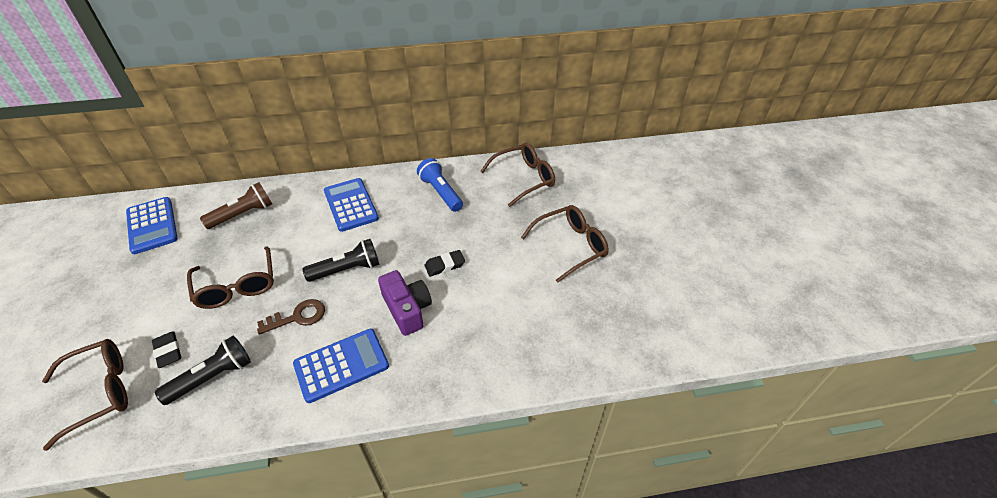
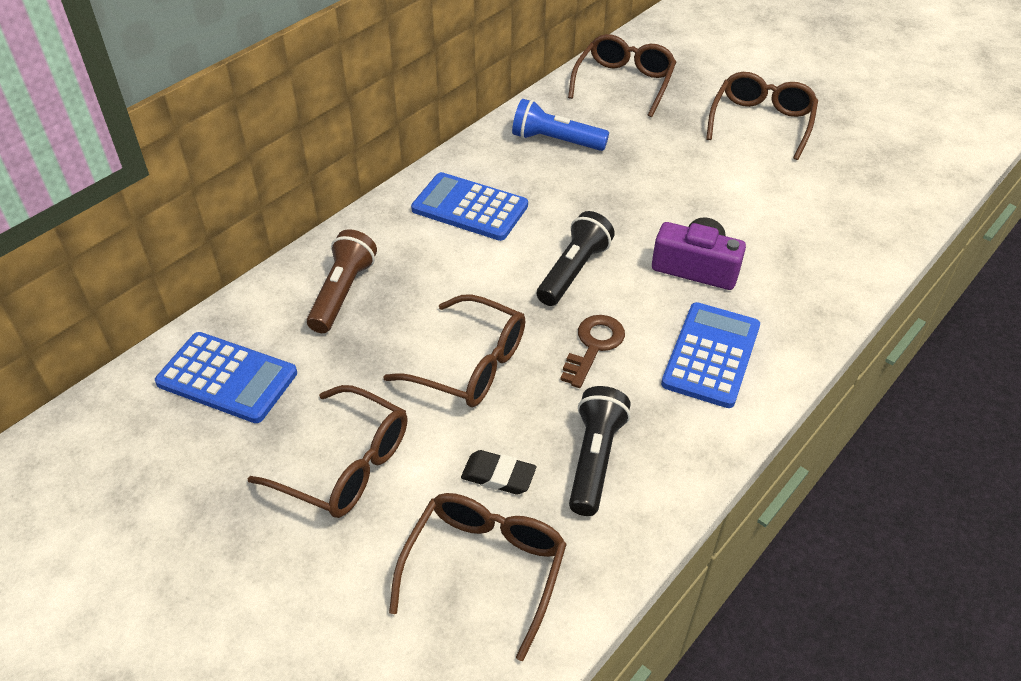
camera: 40 degrees left, 0 degrees up
(130, 297) = (345, 465): none -> brown glasses
(444, 265) = (670, 206): black eraser -> none

